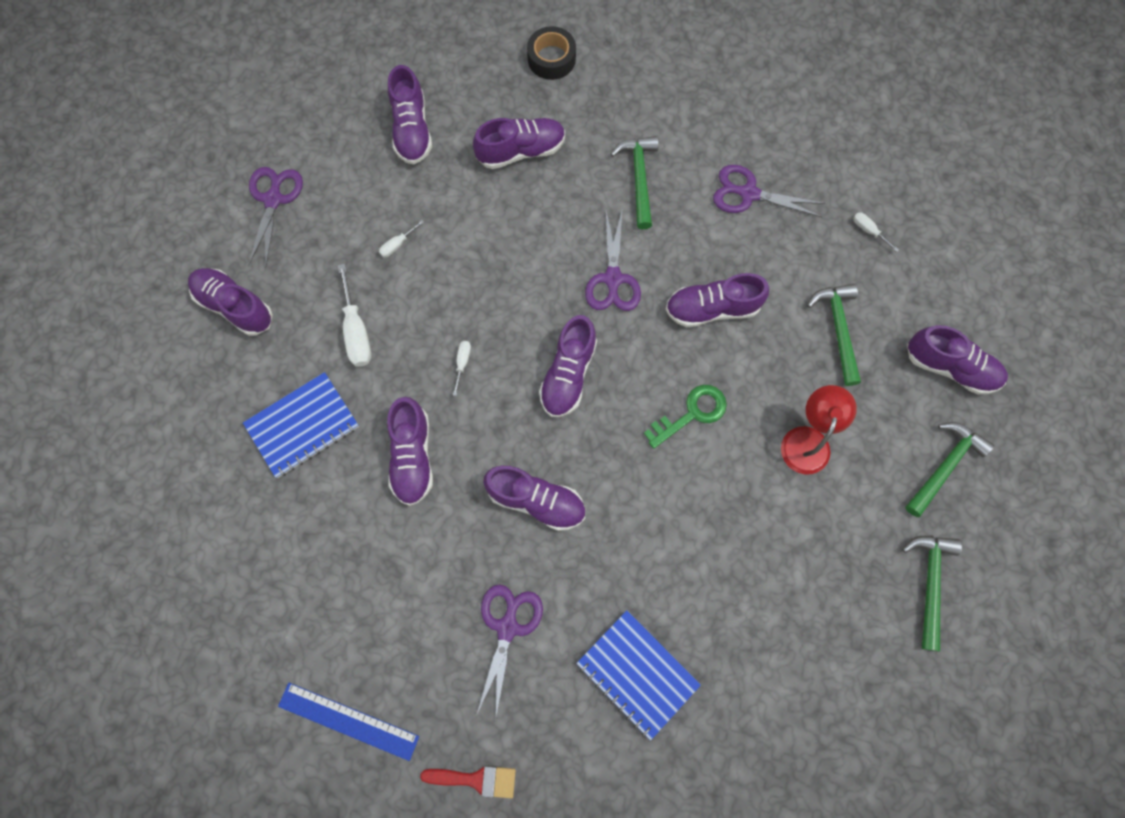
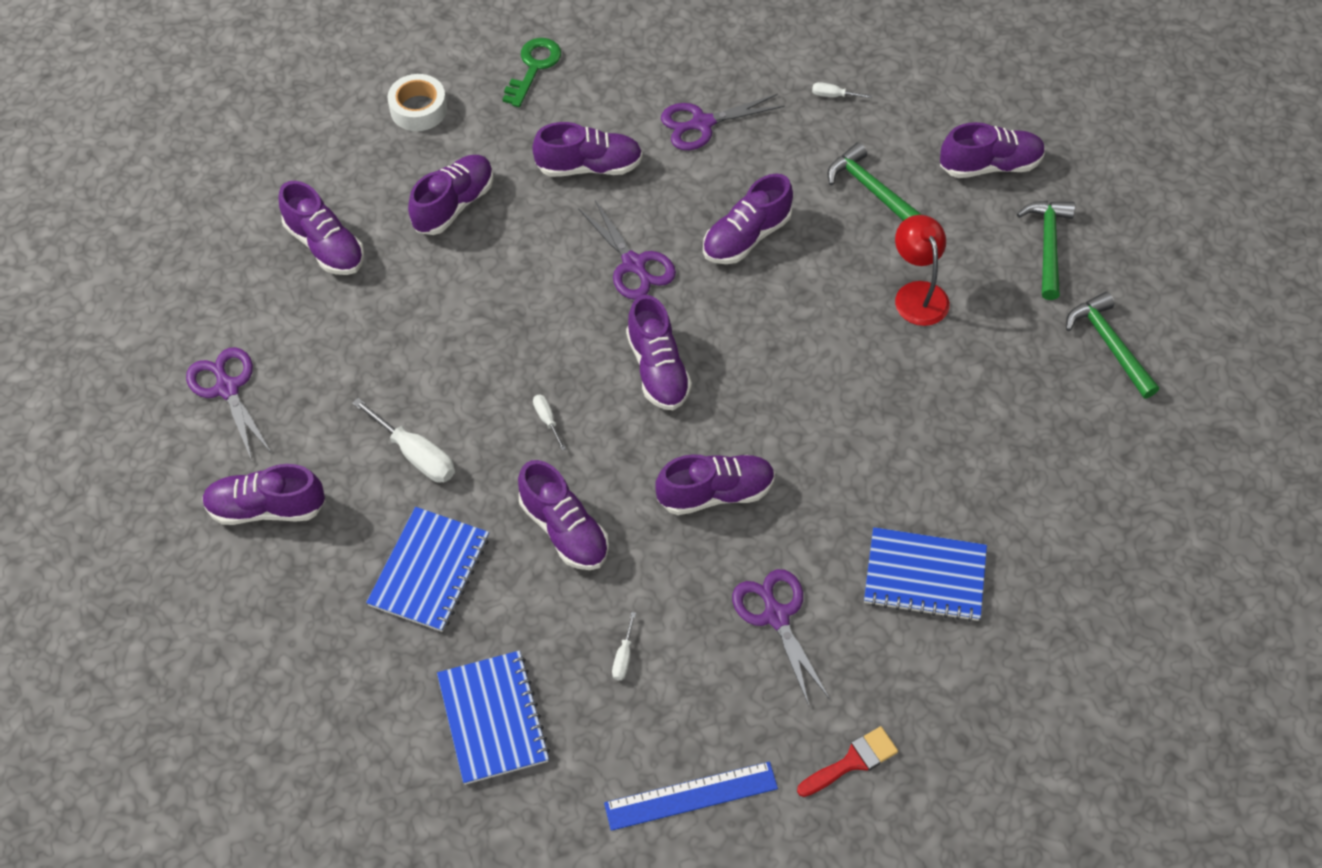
camera: 35 degrees left, 15 degrees down
(264, 566) = (493, 718): none -> blue notebook
(397, 244) = (395, 355): white screwdriver -> white screwdriver (623, 657)
(551, 59) = (418, 109): black tape -> white tape
(639, 178) = (589, 166): green hammer -> purple shoe
(691, 413) = (798, 333): green key -> green key (533, 67)

